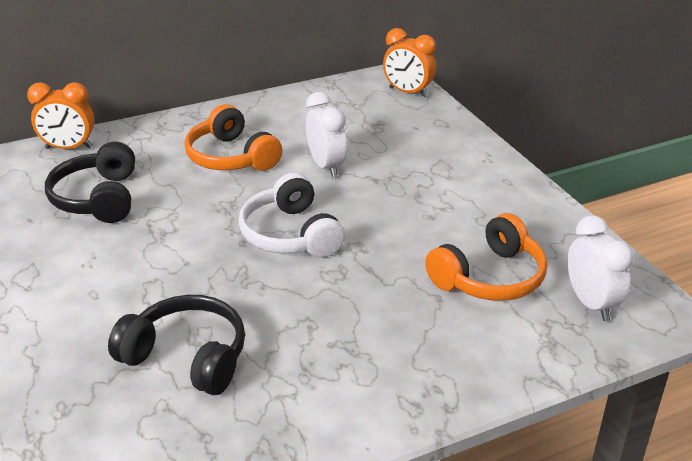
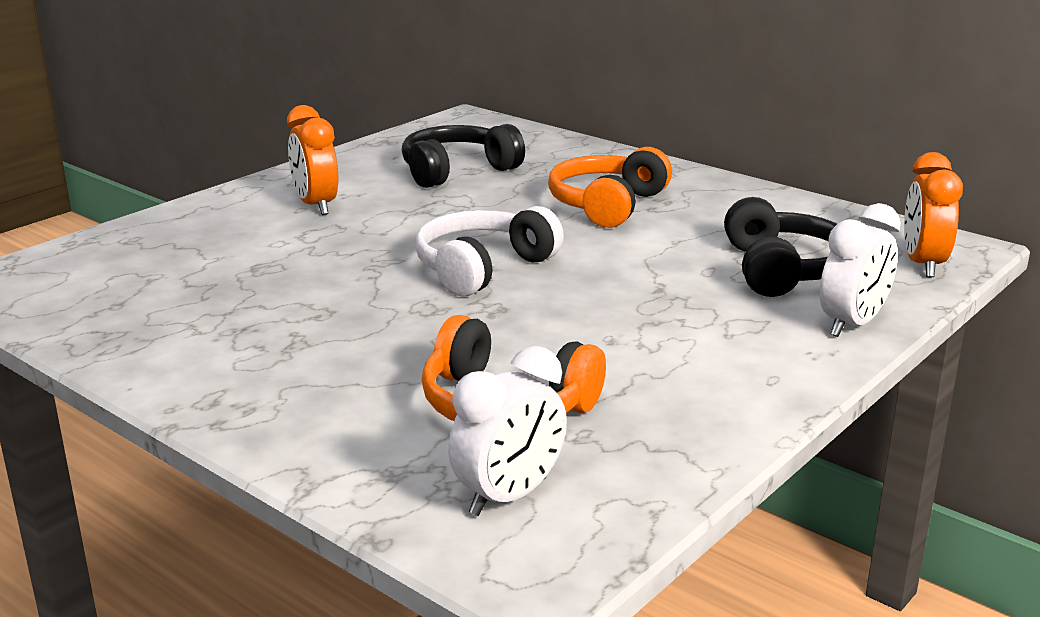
camera: 65 degrees right, 10 degrees down
(69, 148) = (532, 138): orange clock -> orange clock (316, 205)
(187, 357) = (229, 269): black headphones -> black headphones (783, 270)
(326, 166) = (652, 255): white clock -> white clock (852, 324)

